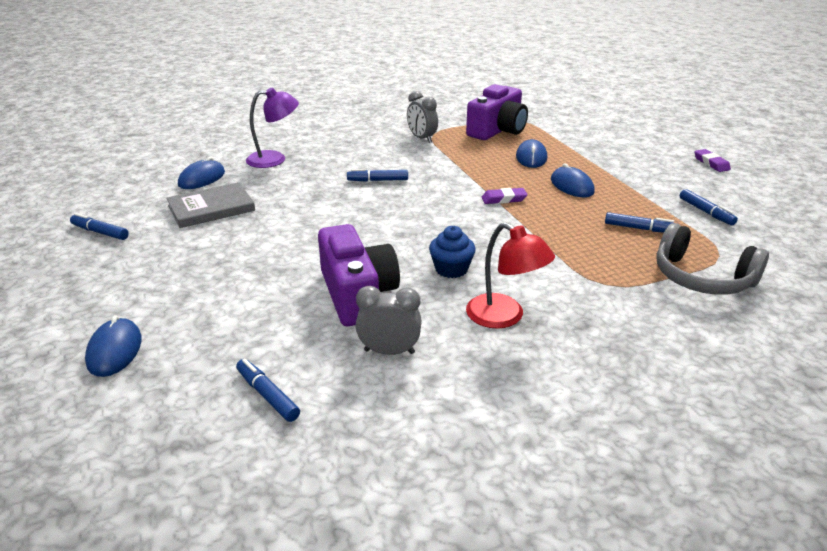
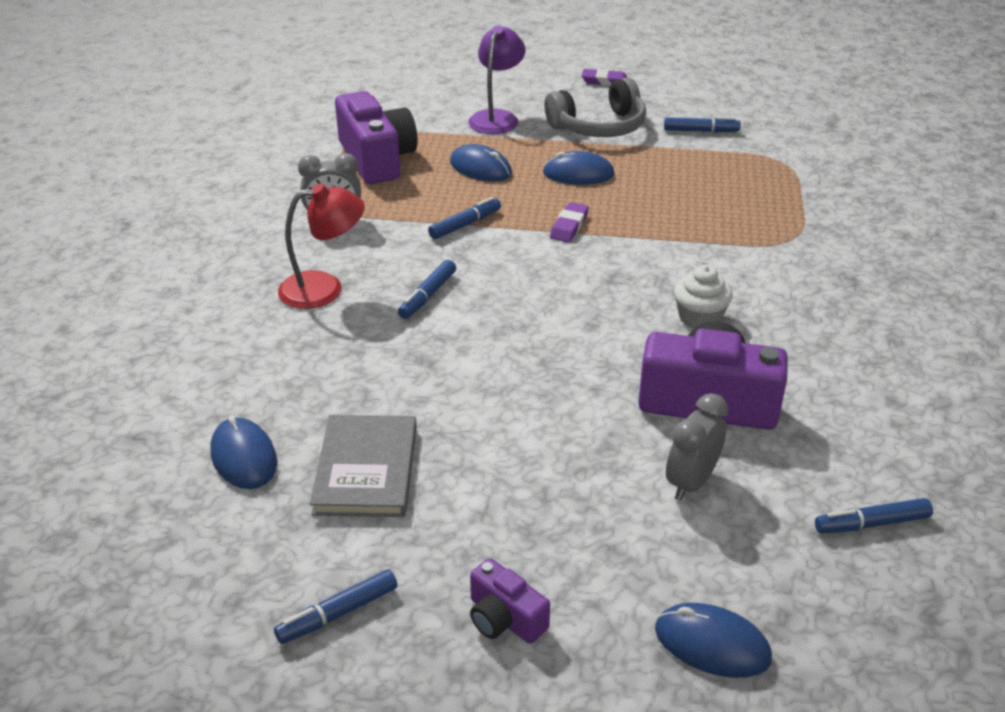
camera: 60 degrees left, 5 degrees up
(112, 276) = (504, 618): none -> purple camera
(274, 159) = (254, 364): purple lamp -> purple lamp (497, 118)
(389, 351) = (834, 413): grey clock -> grey clock (691, 482)
(451, 269) = (699, 318): blue cupcake -> white cupcake
(504, 317) = (814, 319): red lamp -> red lamp (324, 288)
(639, 228) = (703, 177): blue marker -> blue marker (465, 224)
(702, 277) = (814, 187): grey headphones -> grey headphones (599, 126)

